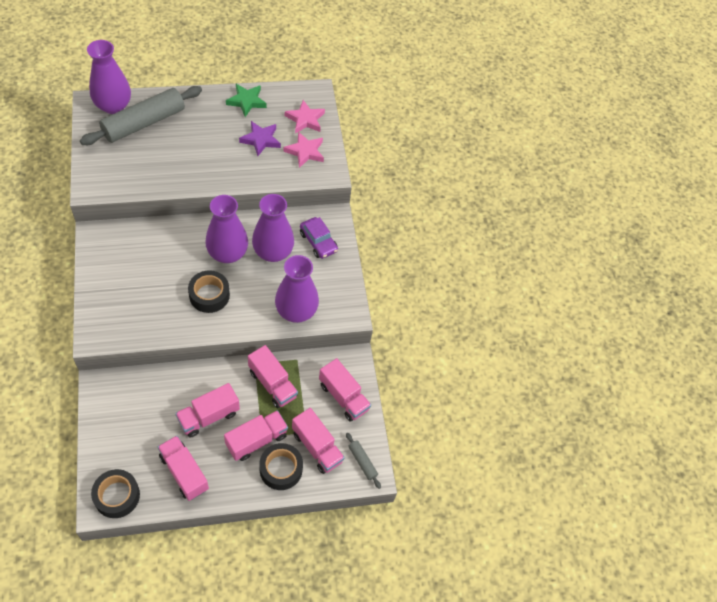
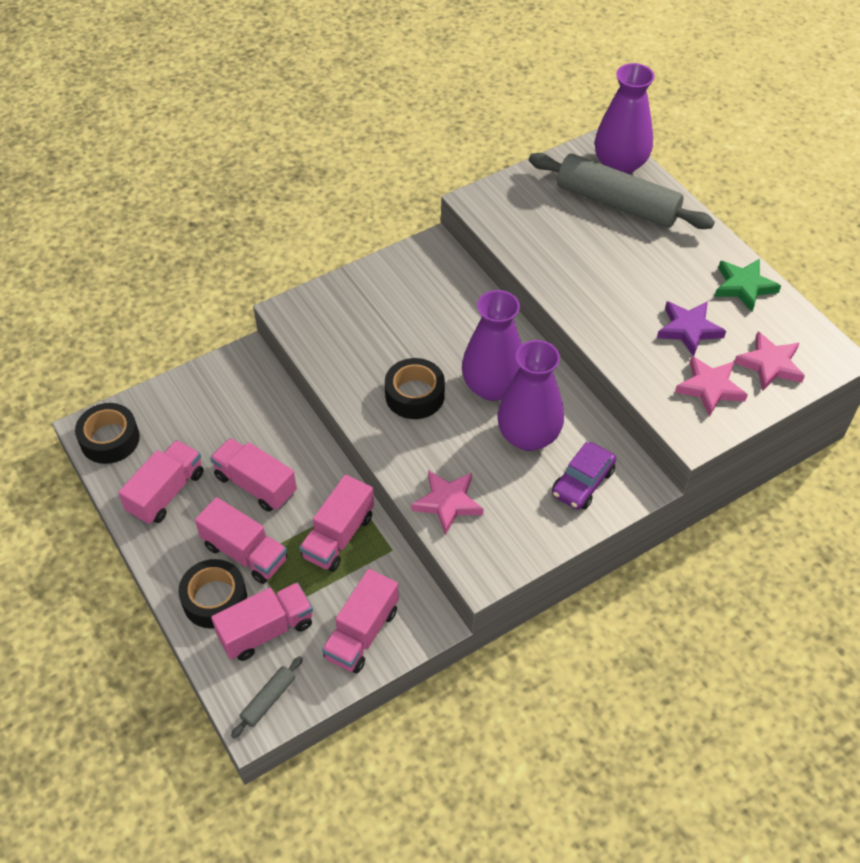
camera: 75 degrees right, 5 degrees down
(296, 311) = (448, 502): purple vase -> pink star
(317, 447) = (266, 630): pink truck -> pink truck turned 150 degrees counterclockwise

